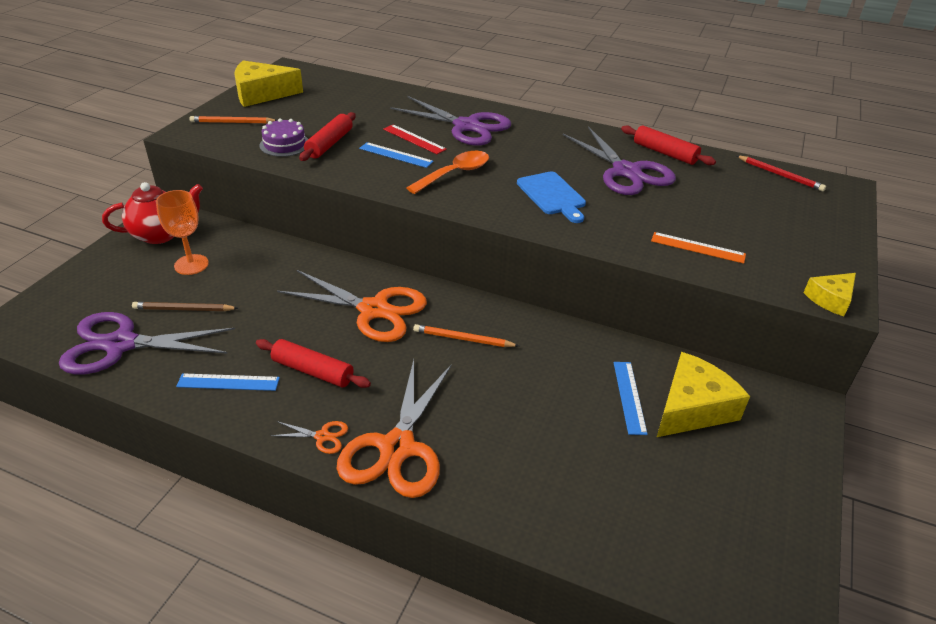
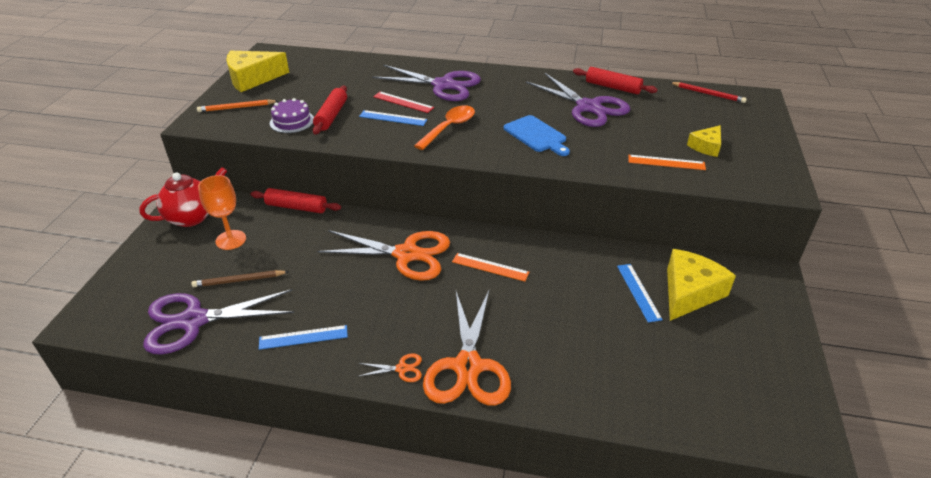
camera: 10 degrees left, 0 degrees up
(313, 371) = (373, 315): red rolling pin -> red rolling pin (296, 207)
(463, 339) = (490, 267): orange pencil -> orange ruler
(830, 299) = (779, 189): yellow cheese -> yellow cheese (706, 147)

